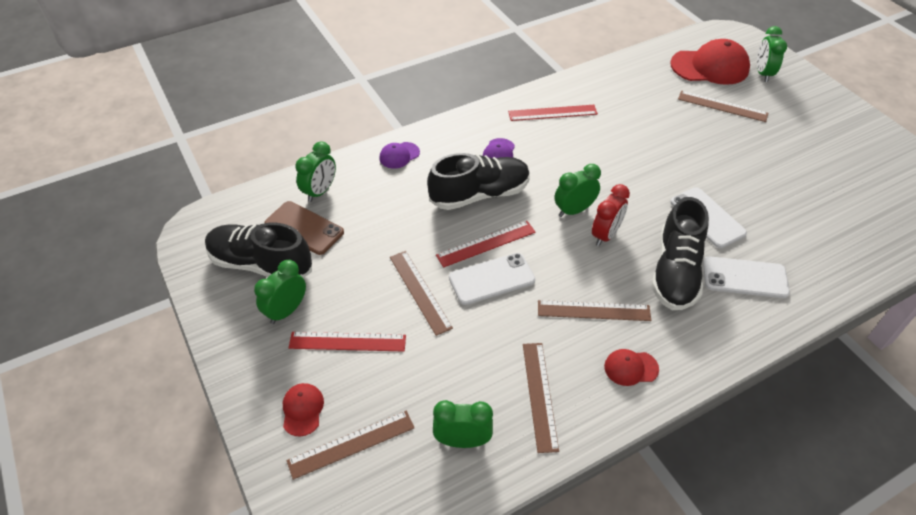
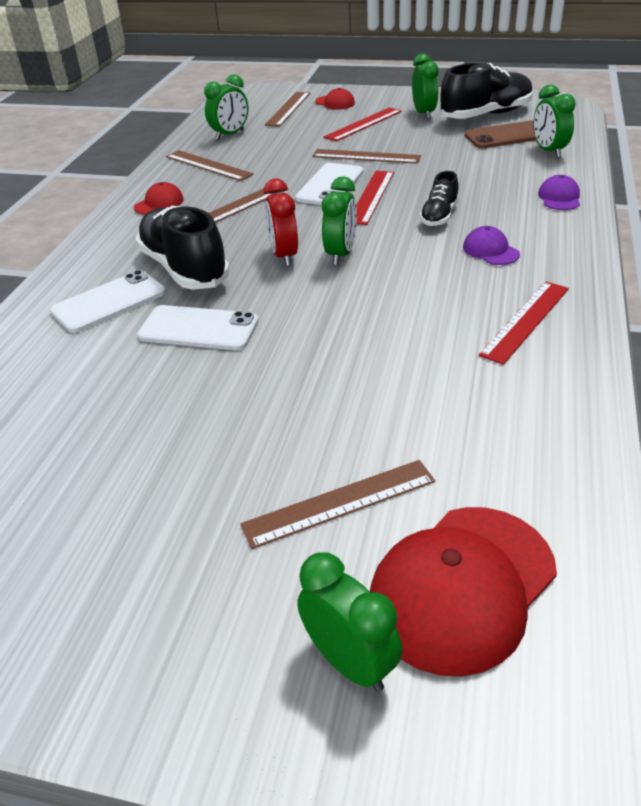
camera: 135 degrees right, 10 degrees down
(479, 194) = (439, 216): black shoe -> black shoe, size x0.54

